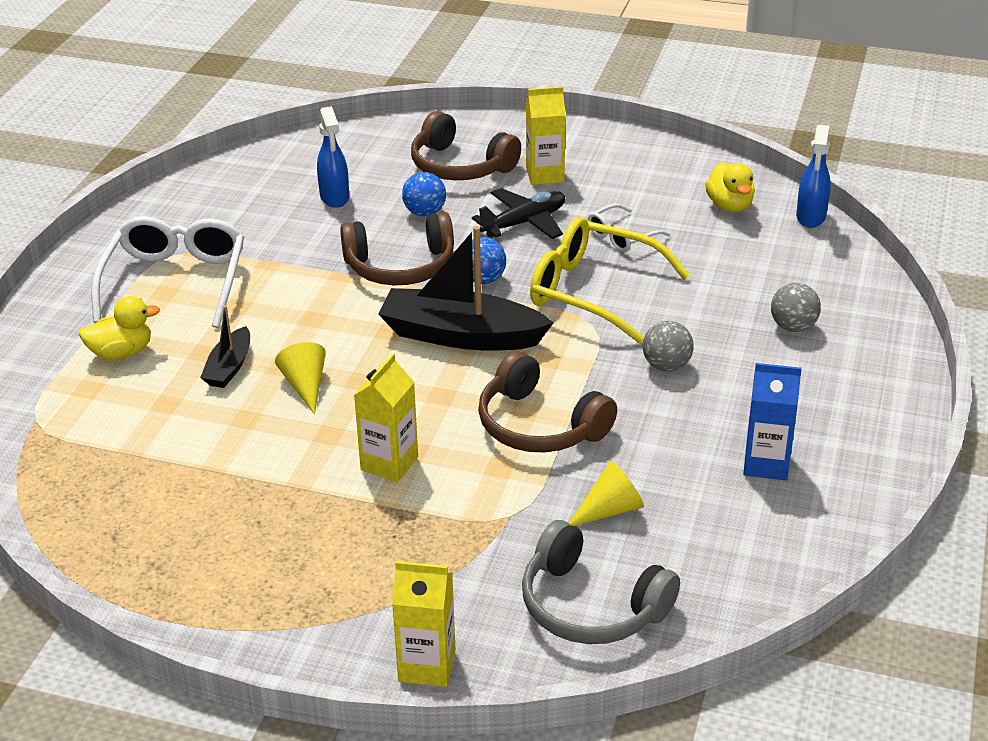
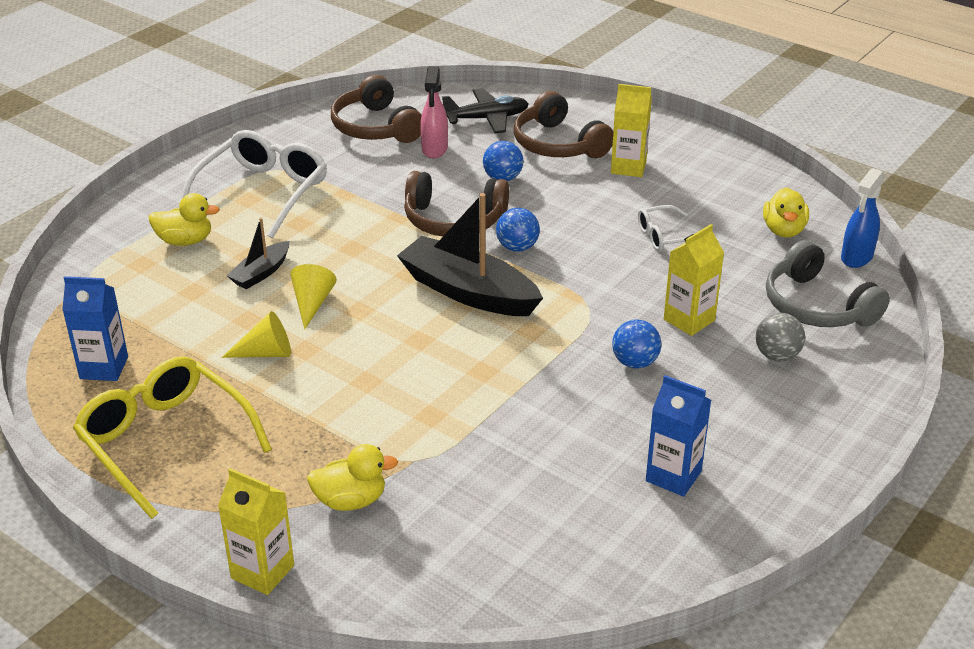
camera: 20 degrees right, 0 degrees up
(118, 508) = (104, 368): none -> blue carton
(334, 197) = (434, 149): blue spray bottle -> pink spray bottle
(389, 463) = (340, 387): yellow carton -> yellow carton (689, 320)
(472, 571) = (351, 500): none -> yellow duck
(524, 223) = (584, 206): black plane -> black plane (486, 119)
(539, 425) = (488, 387): brown headphones -> brown headphones (376, 127)
(591, 605) = (435, 560): grey headphones -> grey headphones (817, 306)
(593, 292) = (609, 280): yellow glasses -> yellow glasses (165, 441)
(609, 510) = (503, 479): yellow cone -> yellow cone (266, 353)
(666, 366) = (635, 362): grey ball -> blue ball

